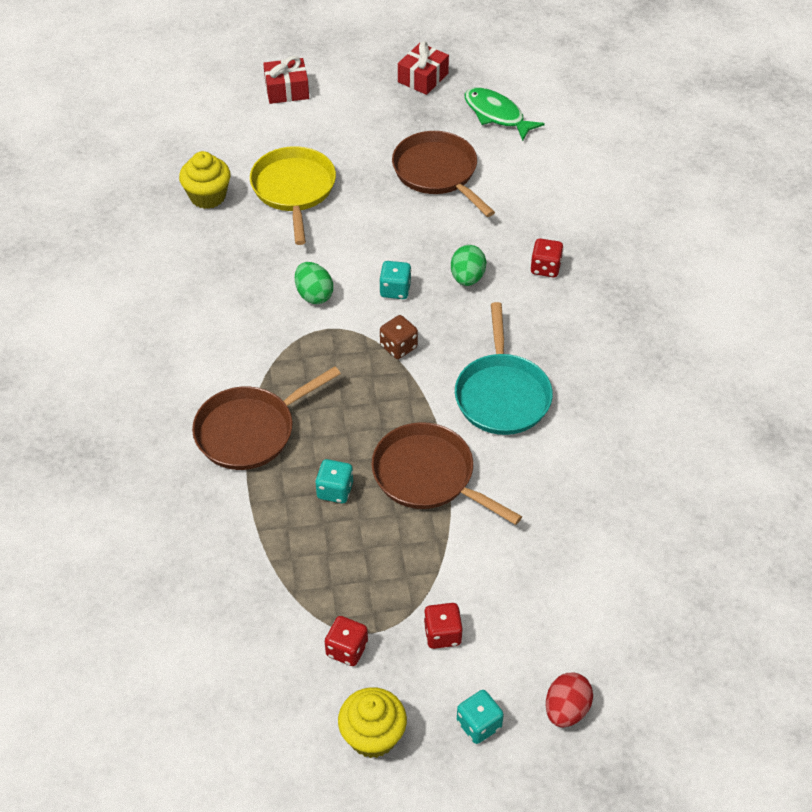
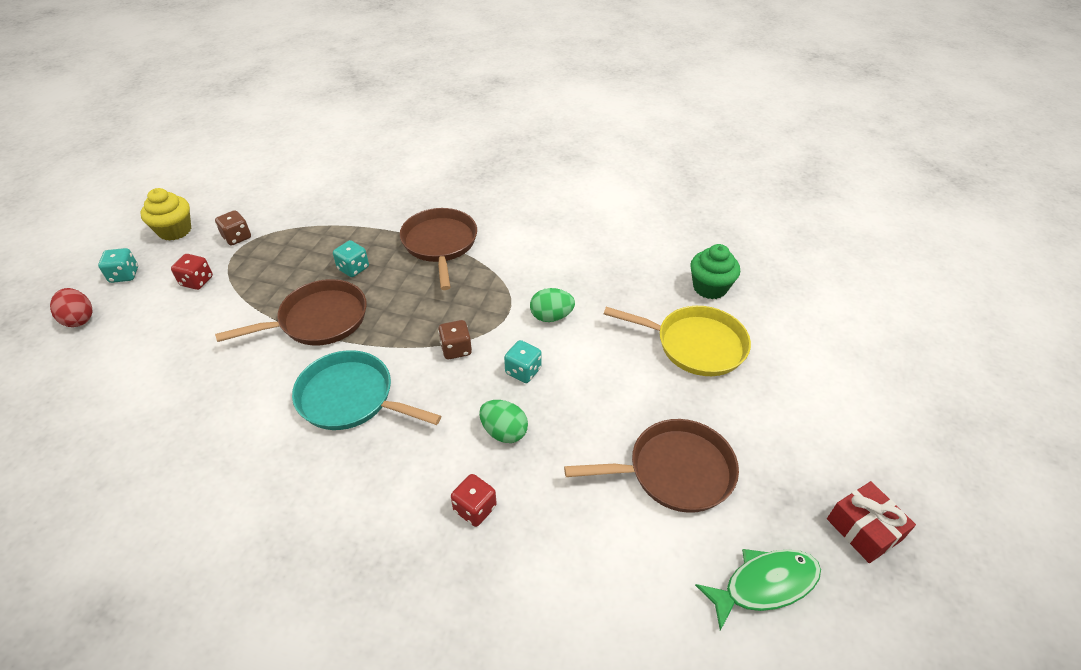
camera: 115 degrees right, 5 degrees down
(208, 196) = (710, 287): yellow cupcake -> green cupcake
(287, 90) = (861, 387): red gift -> none
(347, 649) = (237, 237): red dice -> brown dice

